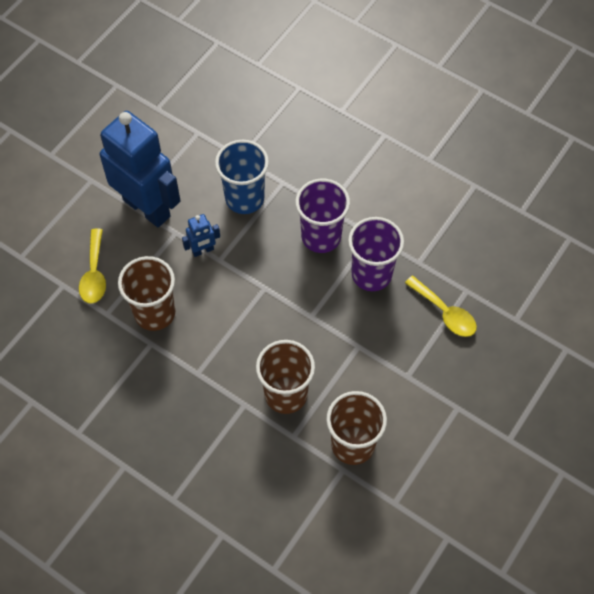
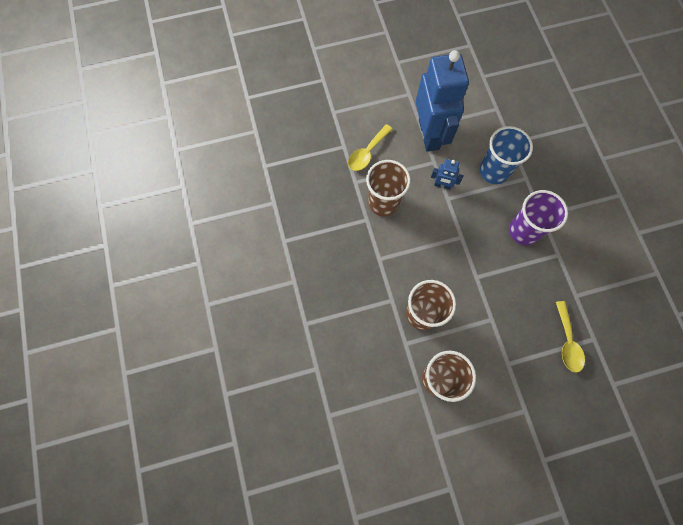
camera: 40 degrees right, 10 degrees up
(371, 274) = (537, 279): purple cup -> none

